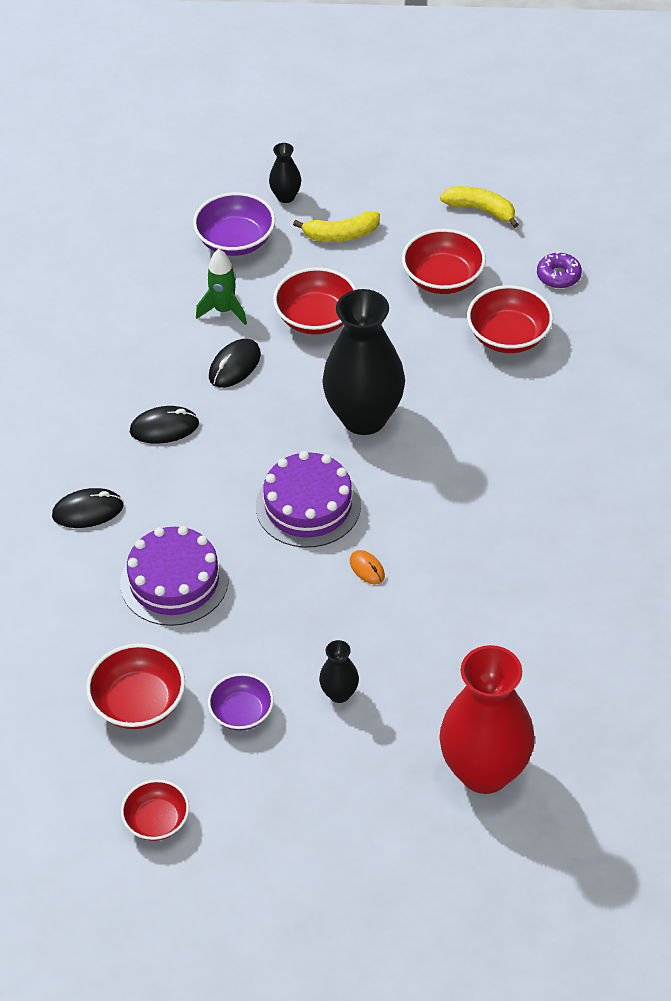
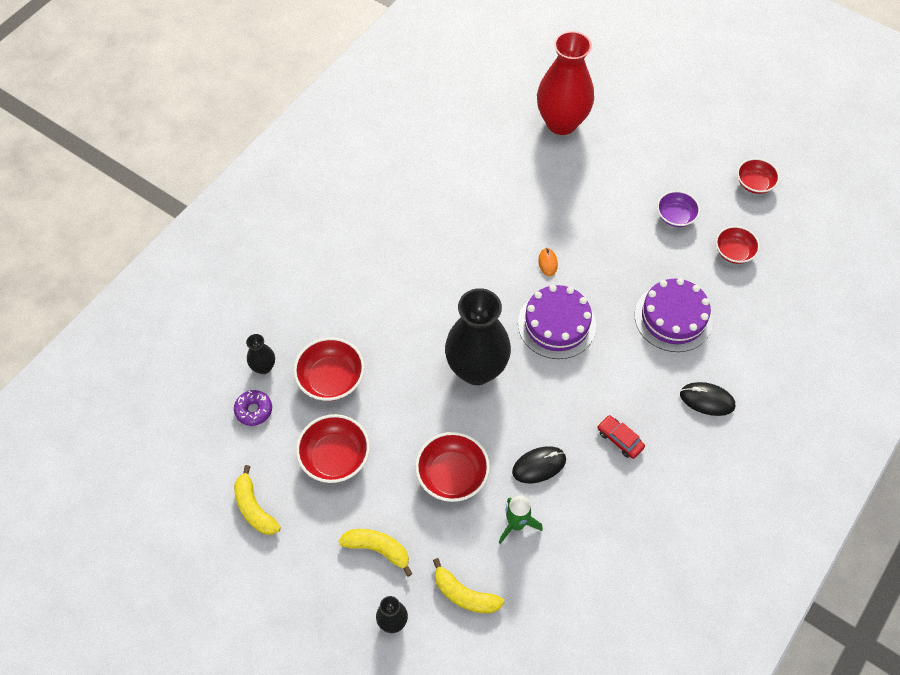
camera: 150 degrees left, 10 degrees up
(139, 703) = (734, 252): red bowl -> red bowl, size x0.67
(164, 428) = (620, 439): black mouse -> red car
(235, 241) = (464, 595): purple bowl -> yellow banana
(339, 693) = (613, 199): black vase -> black vase (264, 367)

